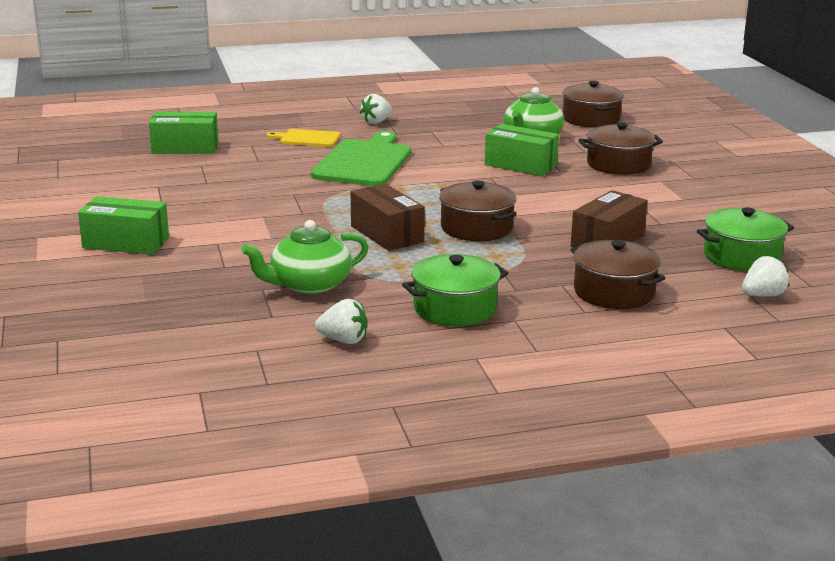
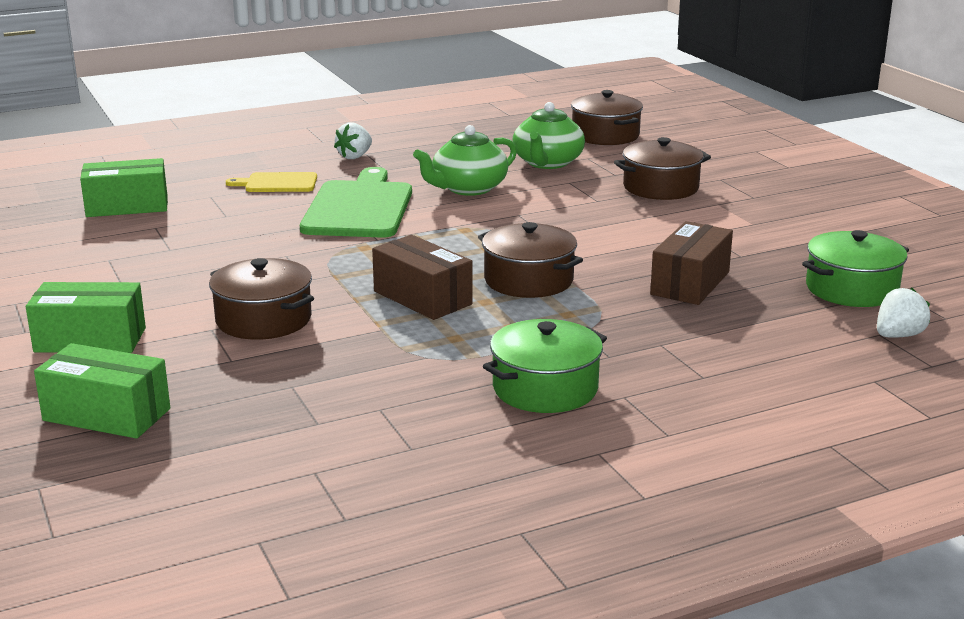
camera: 10 degrees left, 0 degrees up
(309, 285) = (350, 375): green teapot -> green teapot (468, 188)
(343, 340) = (423, 447): white strawberry -> none
(520, 165) = (548, 197): green box -> green box (106, 415)
(614, 292) = (726, 348): brown pot -> brown pot (264, 320)

